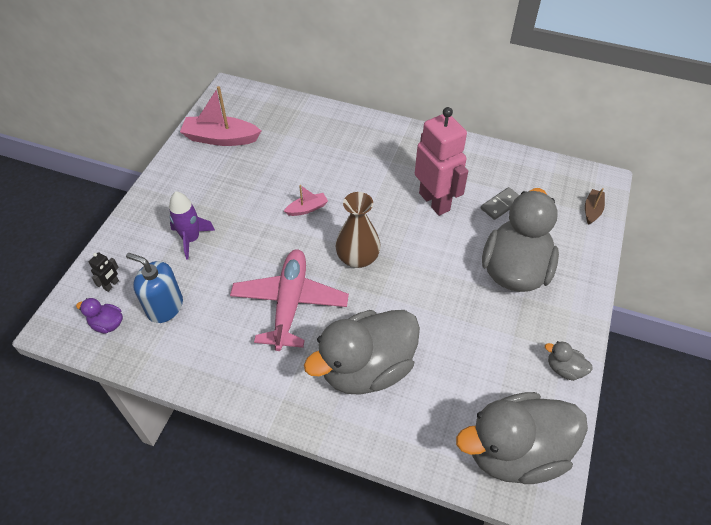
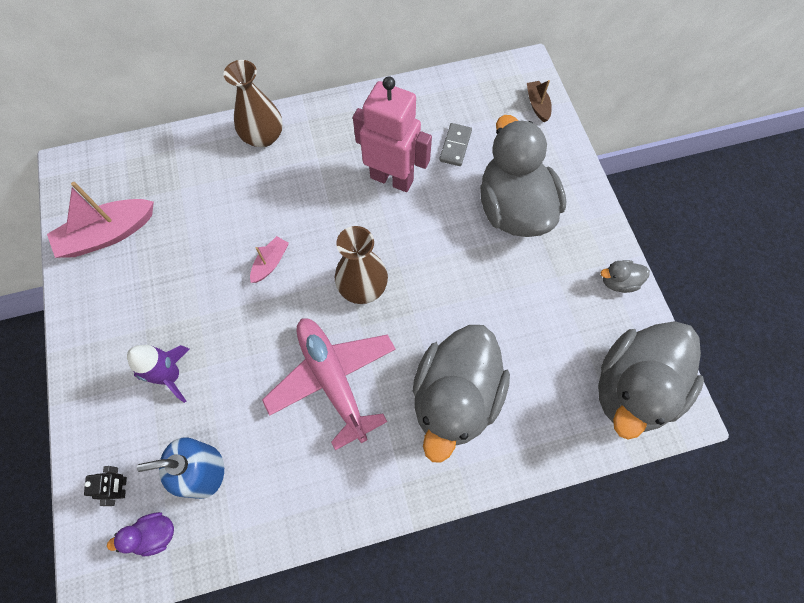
camera: 35 degrees left, 15 degrees up
(364, 131) = (263, 136): none -> brown vase

